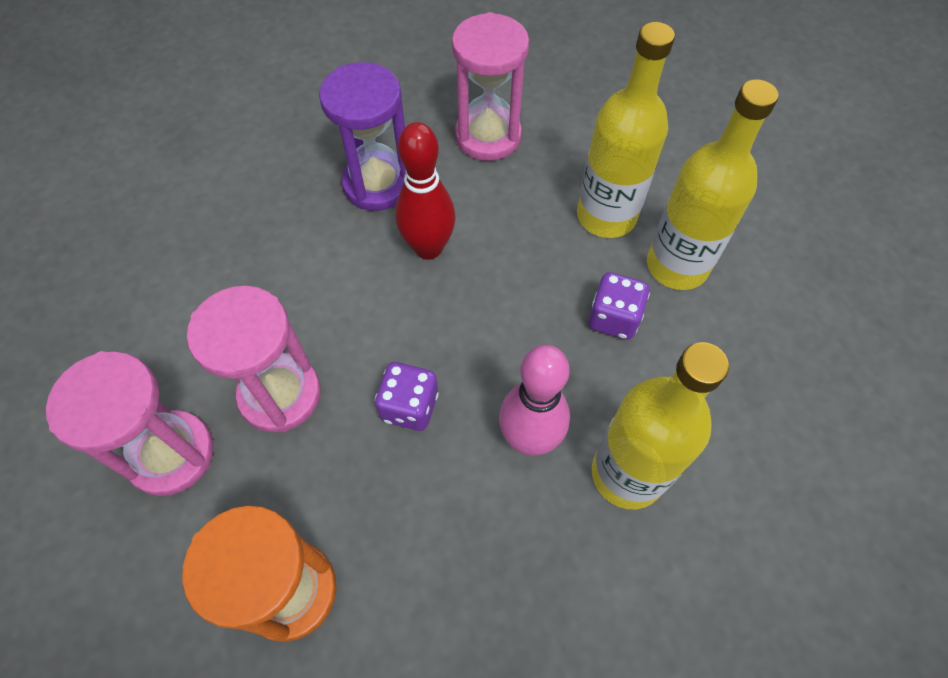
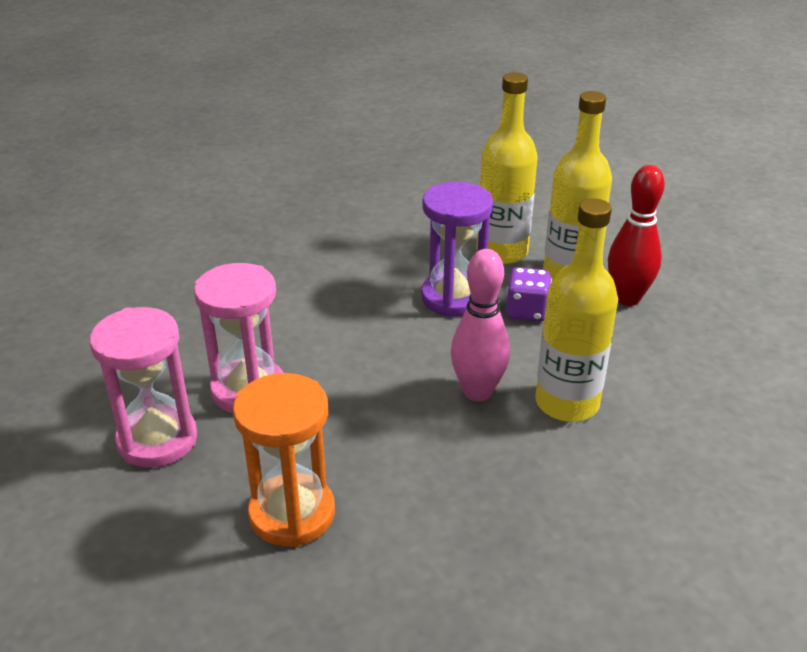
camera: 10 degrees left, 25 degrees down
(377, 184) = (299, 252): purple hourglass -> purple hourglass (453, 298)
(409, 406) = (367, 384): purple dice -> none
(428, 248) = (355, 286): red bowling pin -> red bowling pin (627, 298)
(488, 136) = (387, 214): pink hourglass -> none

